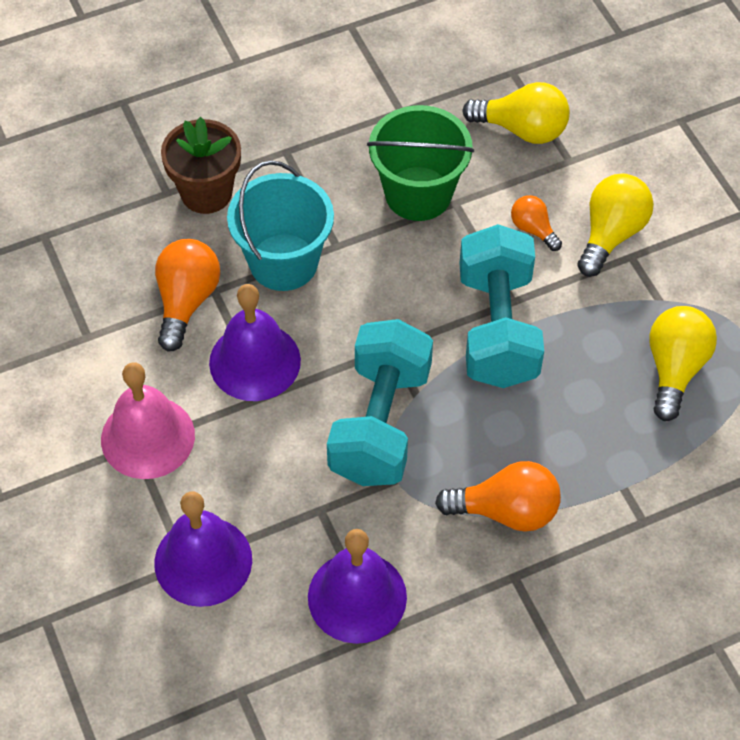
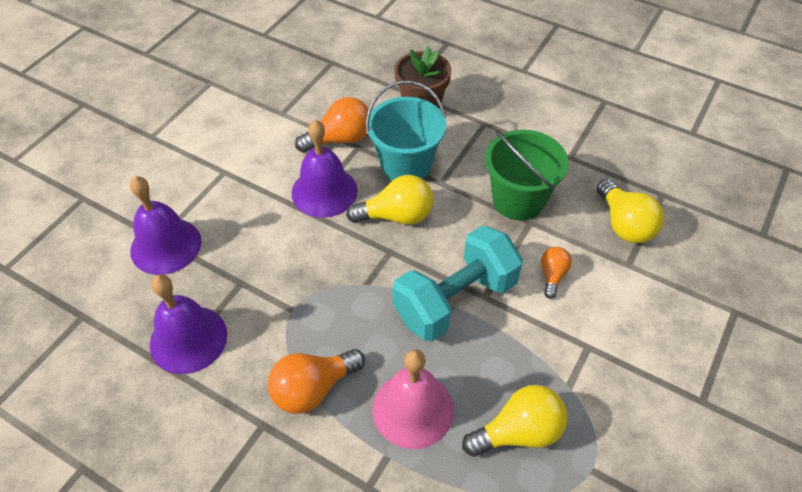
camera: 55 degrees right, 5 degrees down
(148, 437) = (234, 174): pink bell -> pink bell (413, 409)
(380, 423) = (328, 277): turquoise dumbbell -> none
(506, 511) = (313, 389): orange light bulb -> orange light bulb turned 90 degrees clockwise
(611, 234) = (594, 323): yellow light bulb -> yellow light bulb (396, 216)

